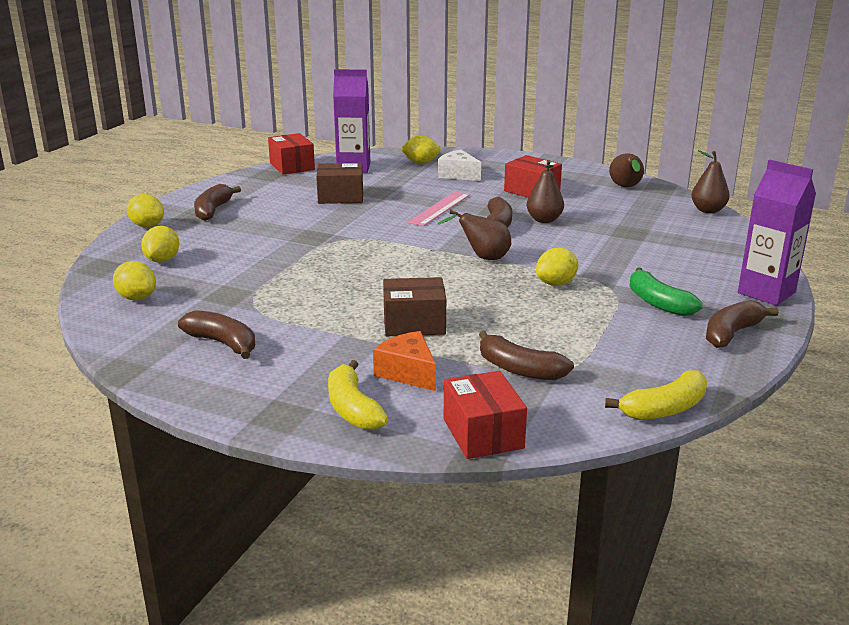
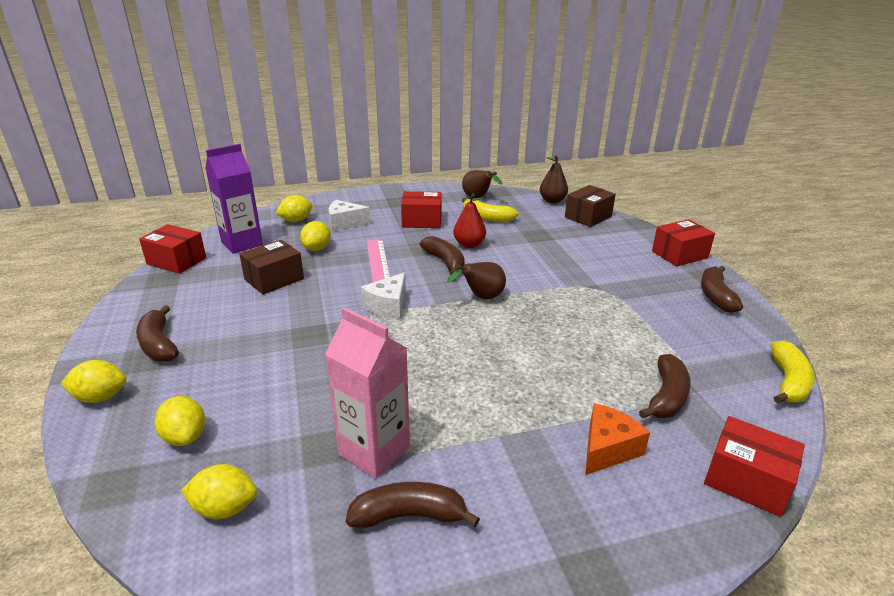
camera: 40 degrees left, 5 degrees up
(252, 308) = (374, 451): none -> pink carton
(352, 408) = (632, 521): yellow banana -> yellow banana (486, 218)
(396, 238) = (388, 306): none -> white cheese
(408, 373) = (607, 449): orange cheese -> orange cheese turned 120 degrees clockwise
(414, 324) = (533, 391): brown box -> brown box (588, 217)
(519, 369) = (666, 397): brown banana -> brown banana turned 60 degrees counterclockwise
(544, 220) = (469, 244): brown pear -> red pear
(556, 283) = (563, 300): yellow lemon -> yellow lemon (317, 248)
(658, 303) = (643, 289): green banana -> none
(766, 292) = (679, 254): purple carton -> red box

